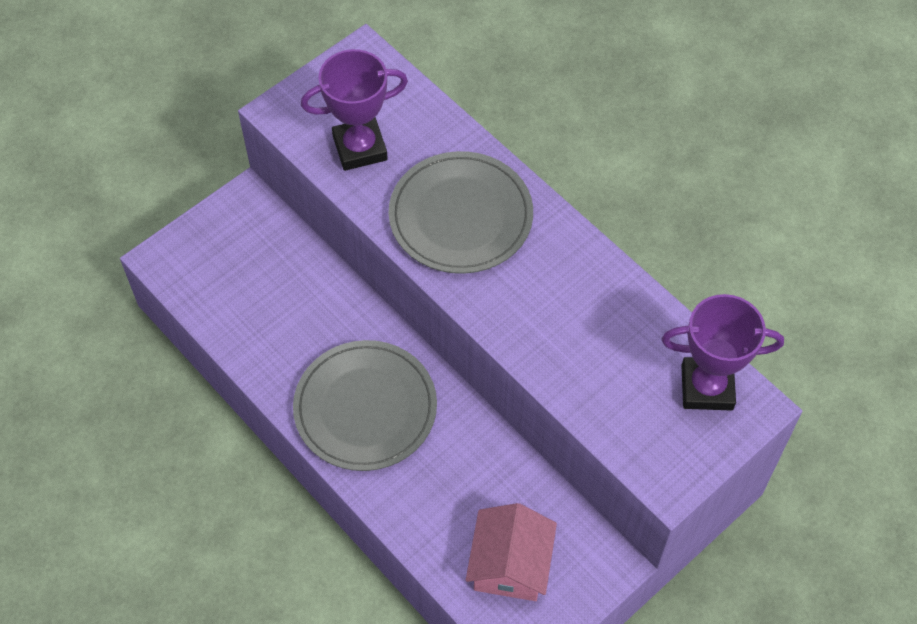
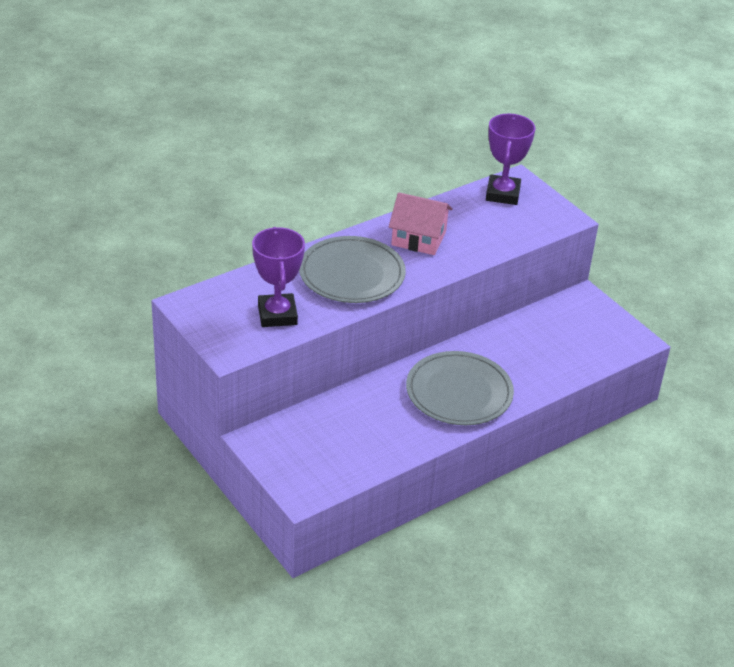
camera: 85 degrees left, 20 degrees down
(510, 564) = (583, 339): pink house -> pink house (418, 238)

